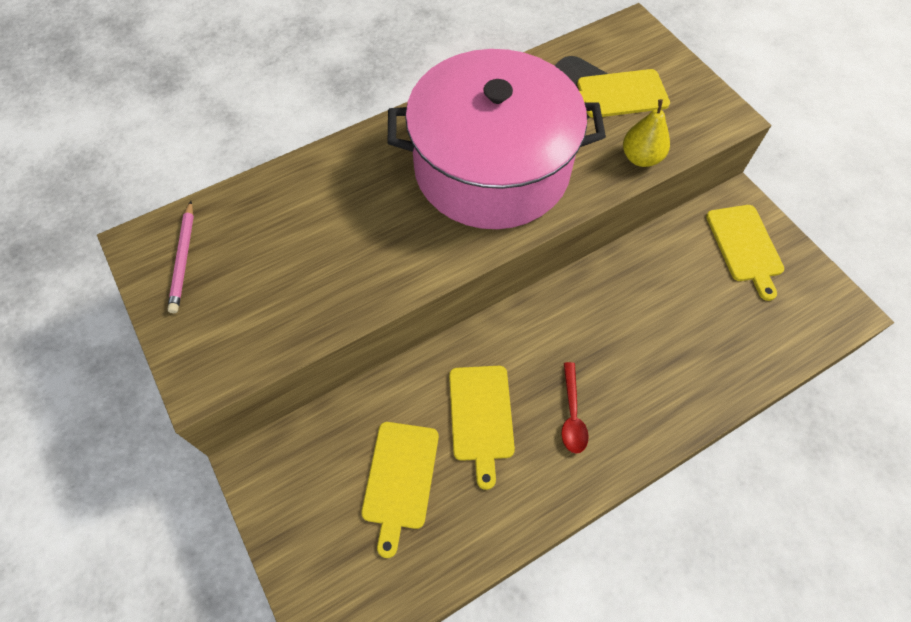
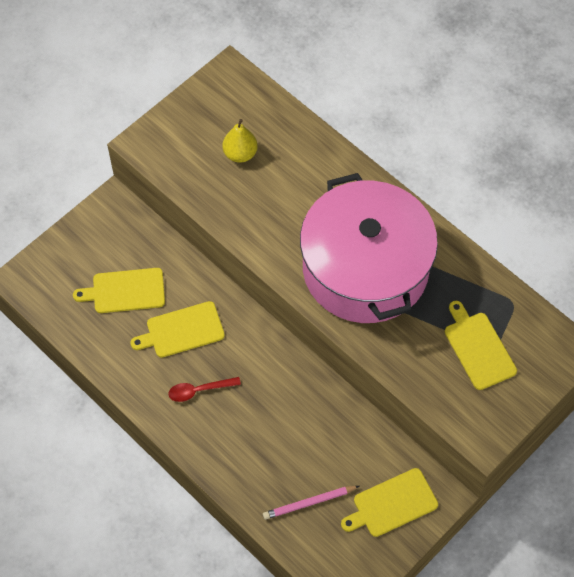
camera: 75 degrees right, 0 degrees up
(183, 259) = (225, 101): pink pencil -> pink pencil (309, 503)
(641, 158) = (412, 375): yellow pear -> yellow pear (240, 154)

